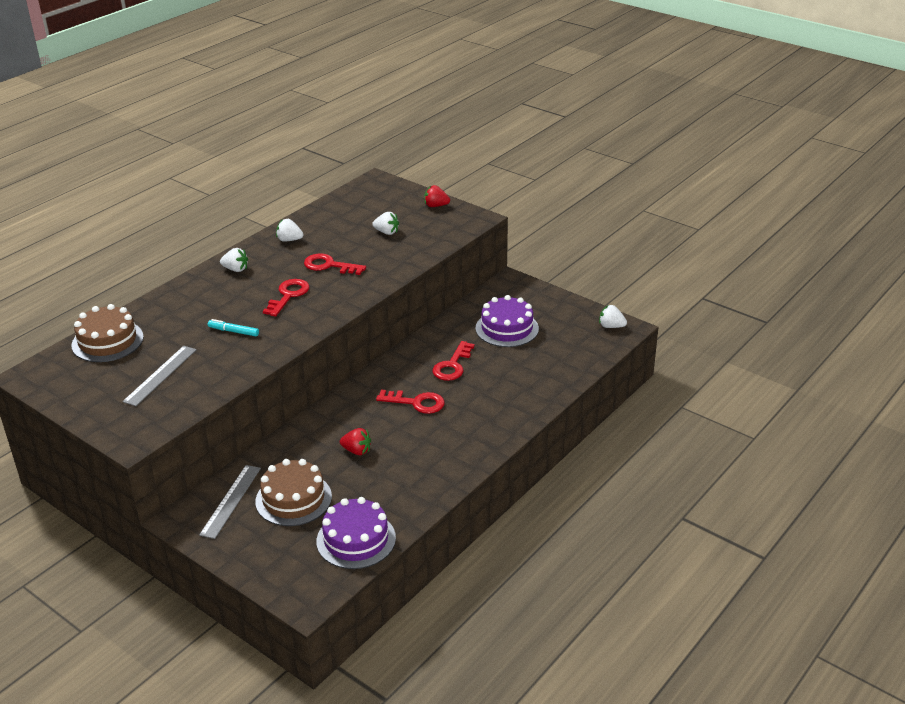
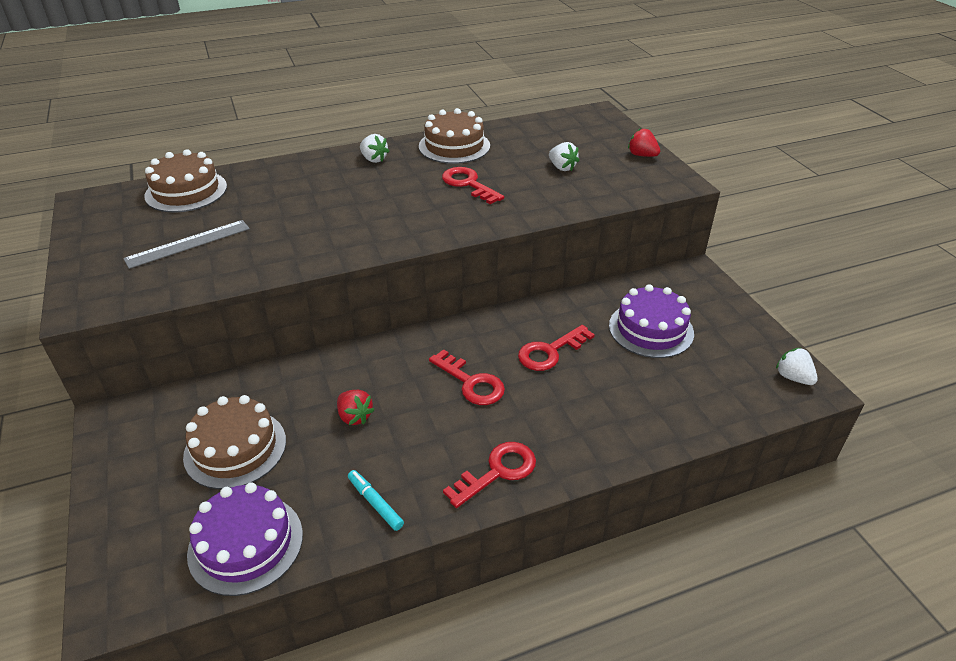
camera: 30 degrees right, 5 degrees up
(231, 501) = (176, 419): grey ruler -> none
(233, 331) = (304, 222): turquoise marker -> turquoise marker (375, 503)
(288, 296) = (395, 202): red key -> red key (497, 472)
(289, 240) = (454, 146): white strawberry -> brown cake

